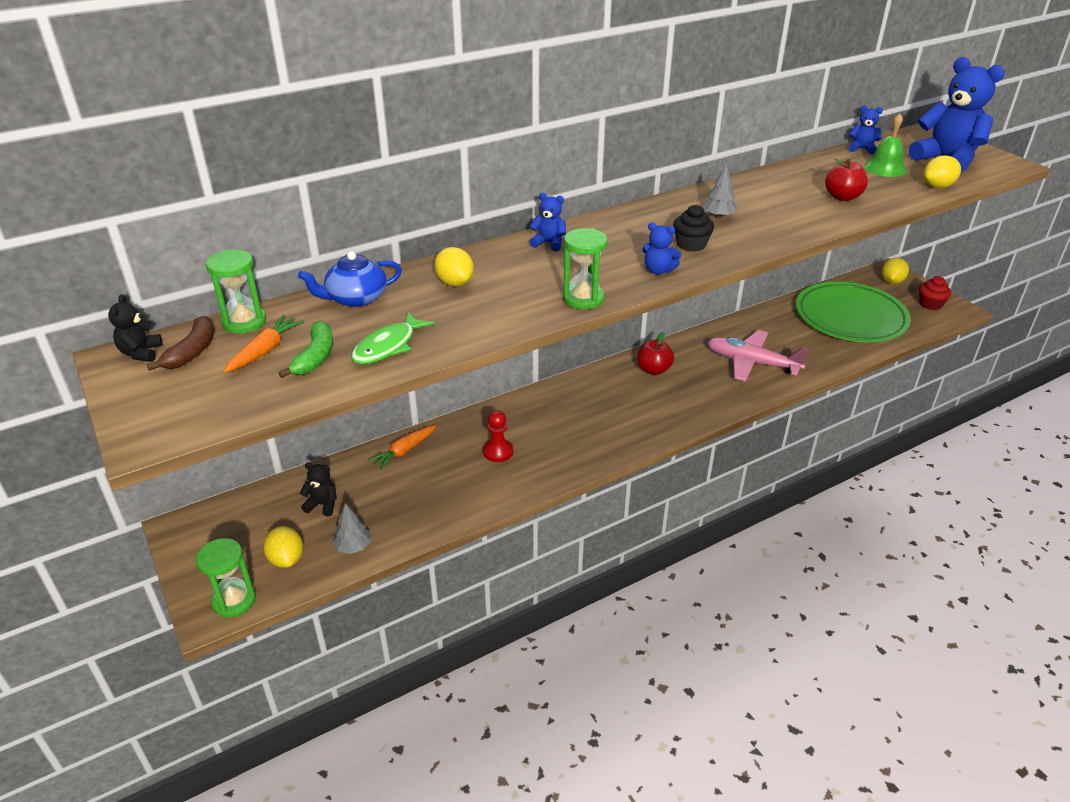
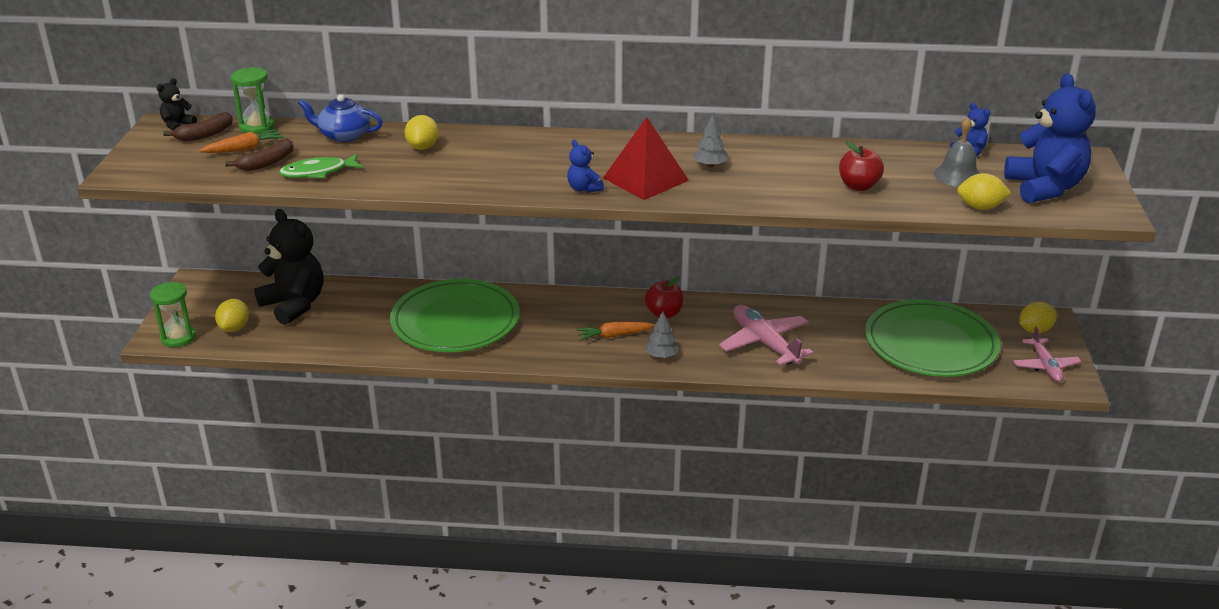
camera: 35 degrees right, 5 degrees down
(315, 357) = (267, 163): green banana -> brown banana
(322, 505) = (294, 305): black teddy bear -> black teddy bear, size x2.21
(353, 546) = (282, 339): grey tree -> grey tree (661, 356)
(404, 451) = (389, 293): orange carrot -> orange carrot (614, 336)
(498, 451) = (455, 321): red pawn -> green plate
(549, 243) = (535, 142): blue teddy bear -> none
(583, 298) = (493, 188): green hourglass -> none
(691, 244) = (645, 179): black cupcake -> red pyramid
(885, 168) = (957, 175): green bell -> grey bell
(930, 304) = (1045, 366): red cupcake -> pink plane

